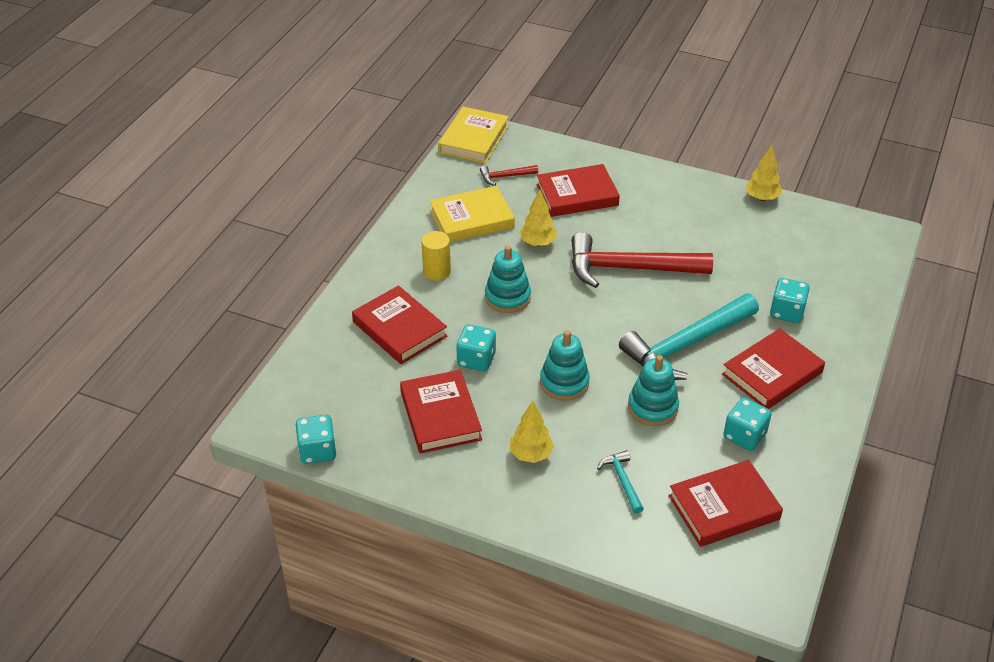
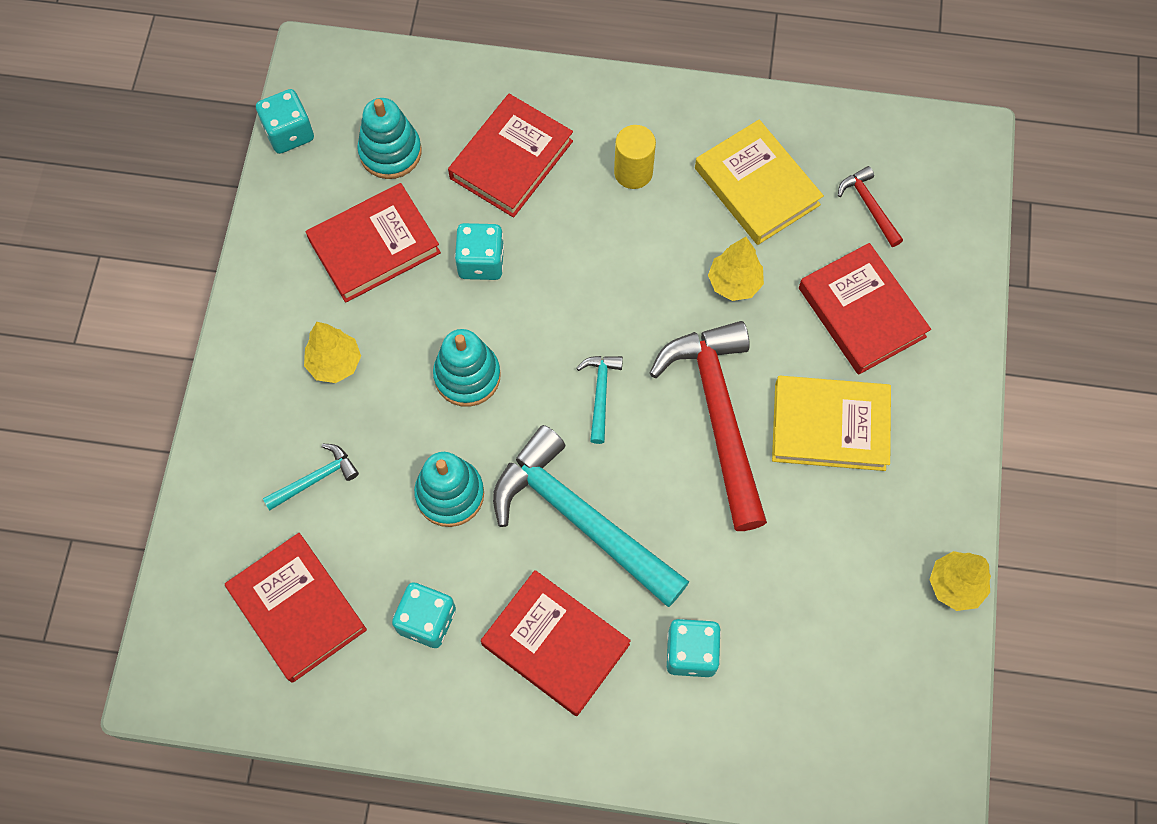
camera: 75 degrees right, 25 degrees up
(474, 139) = (942, 142): yellow book -> yellow book (829, 426)
(507, 297) = (609, 271): turquoise stacking toy -> turquoise stacking toy (390, 152)
(597, 319) = (600, 393): none -> turquoise hammer

